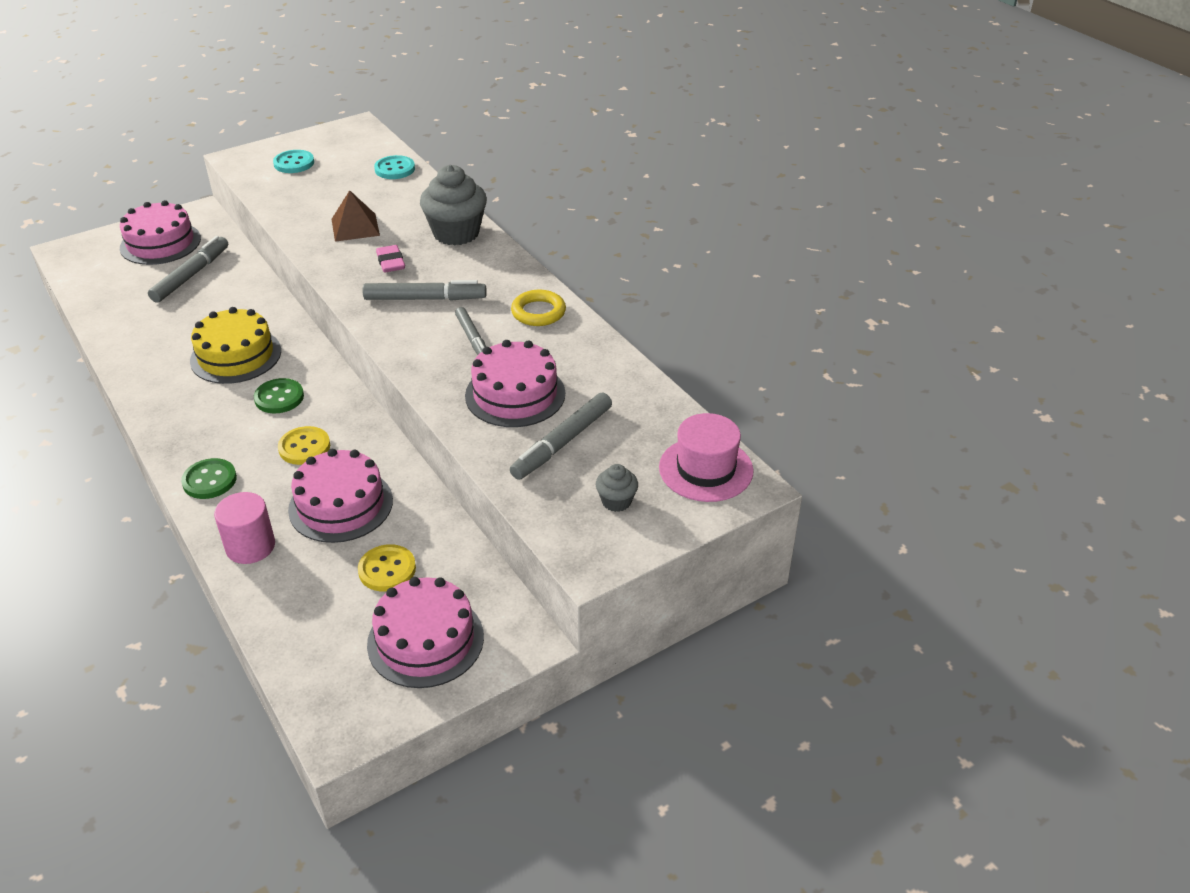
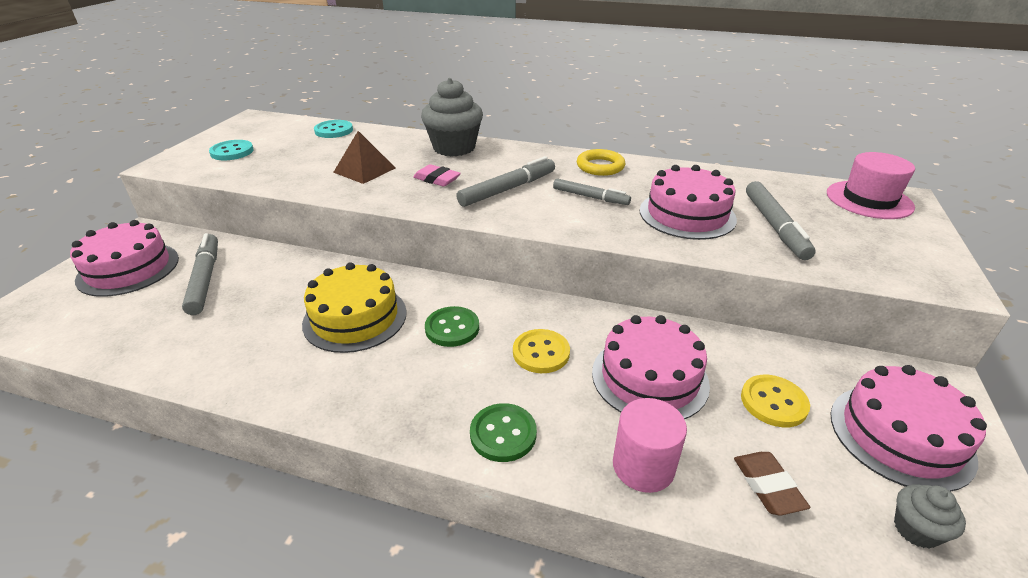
camera: 40 degrees left, 5 degrees down
(295, 602) = (768, 486): none -> brown eraser
(616, 501) = (876, 241): grey cupcake -> grey cupcake (916, 529)

